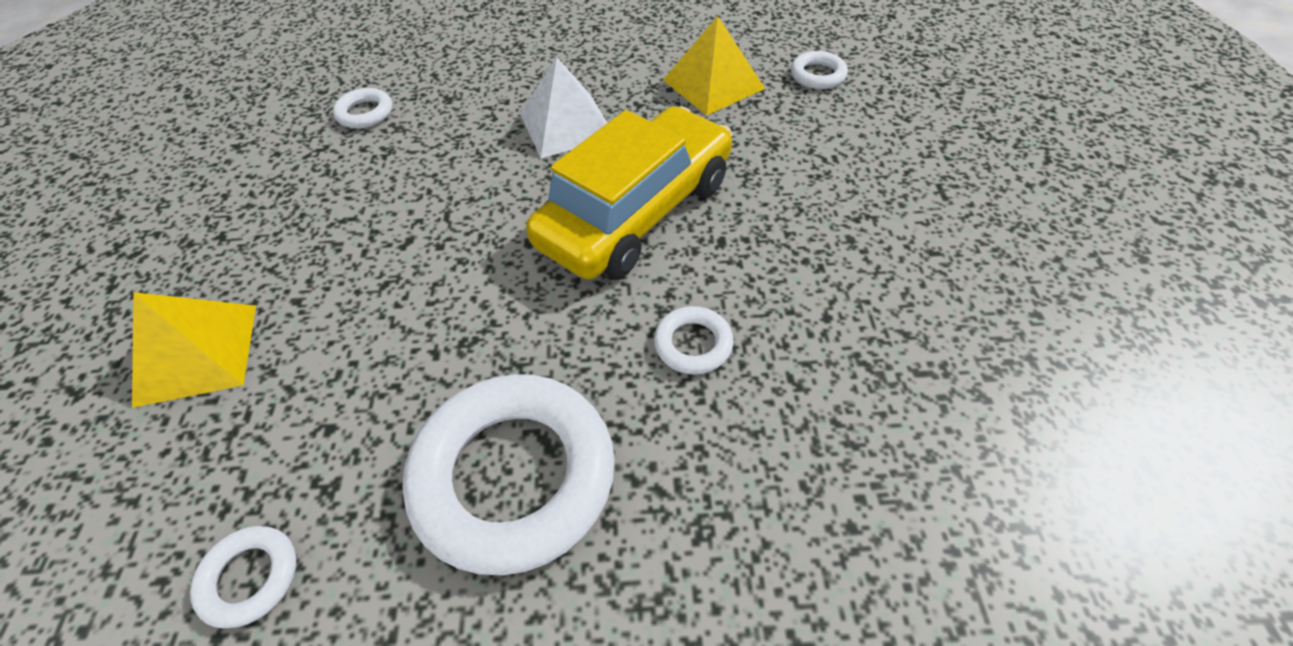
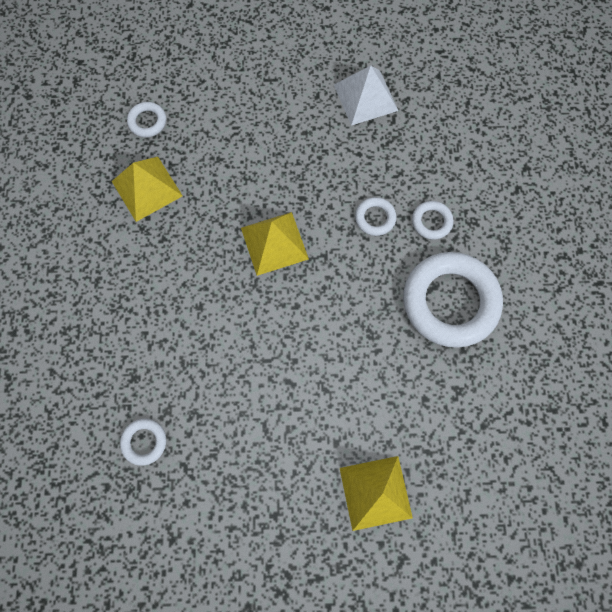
camera: 90 degrees left, 20 degrees up
(250, 578) = (503, 416): white ring -> white ring (431, 222)
(567, 125) = (181, 287): white pyramid -> white pyramid (365, 97)
(636, 212) = (274, 243): yellow car -> yellow pyramid

